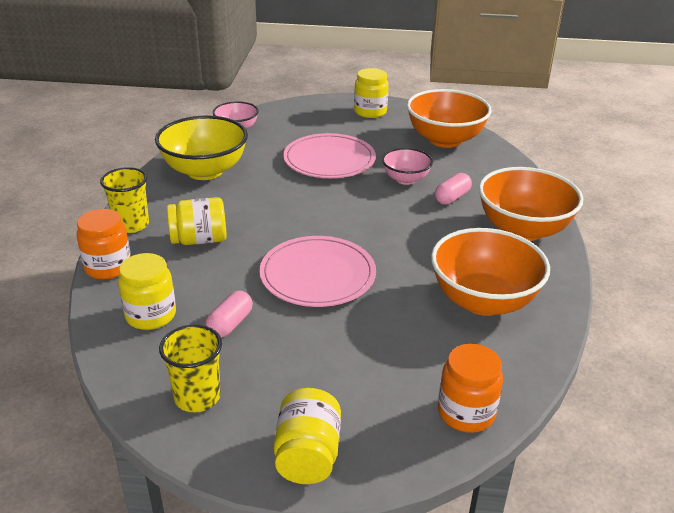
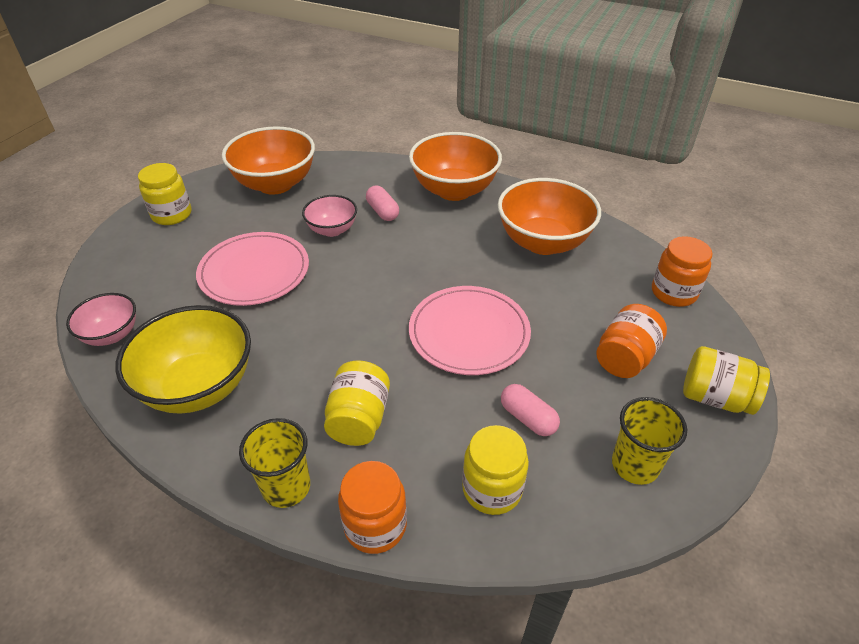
camera: 70 degrees left, 10 degrees up
(335, 379) = (625, 357): none -> orange jar

